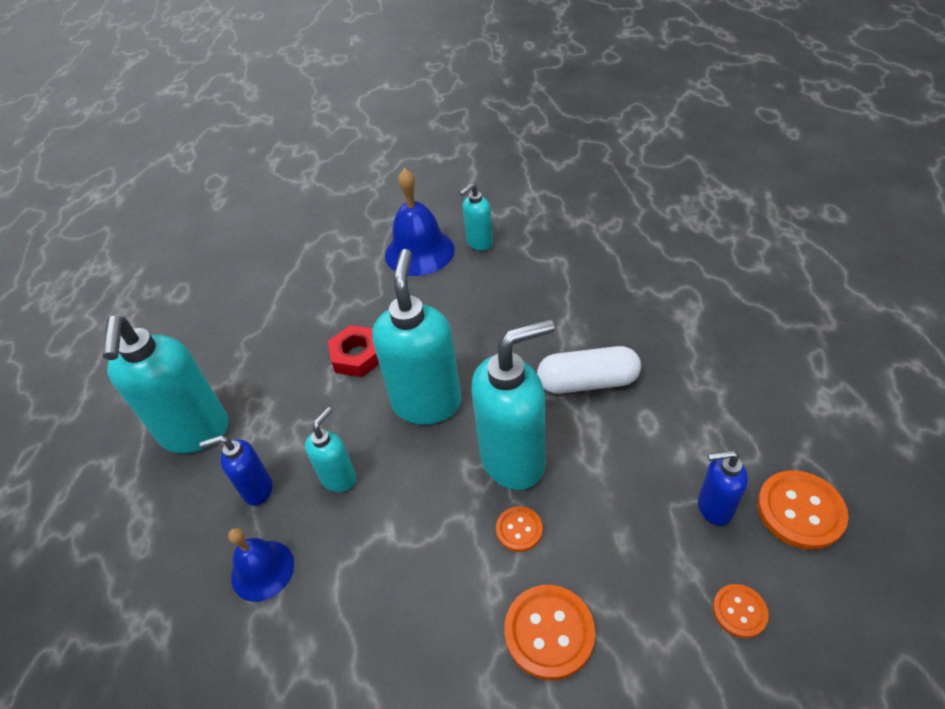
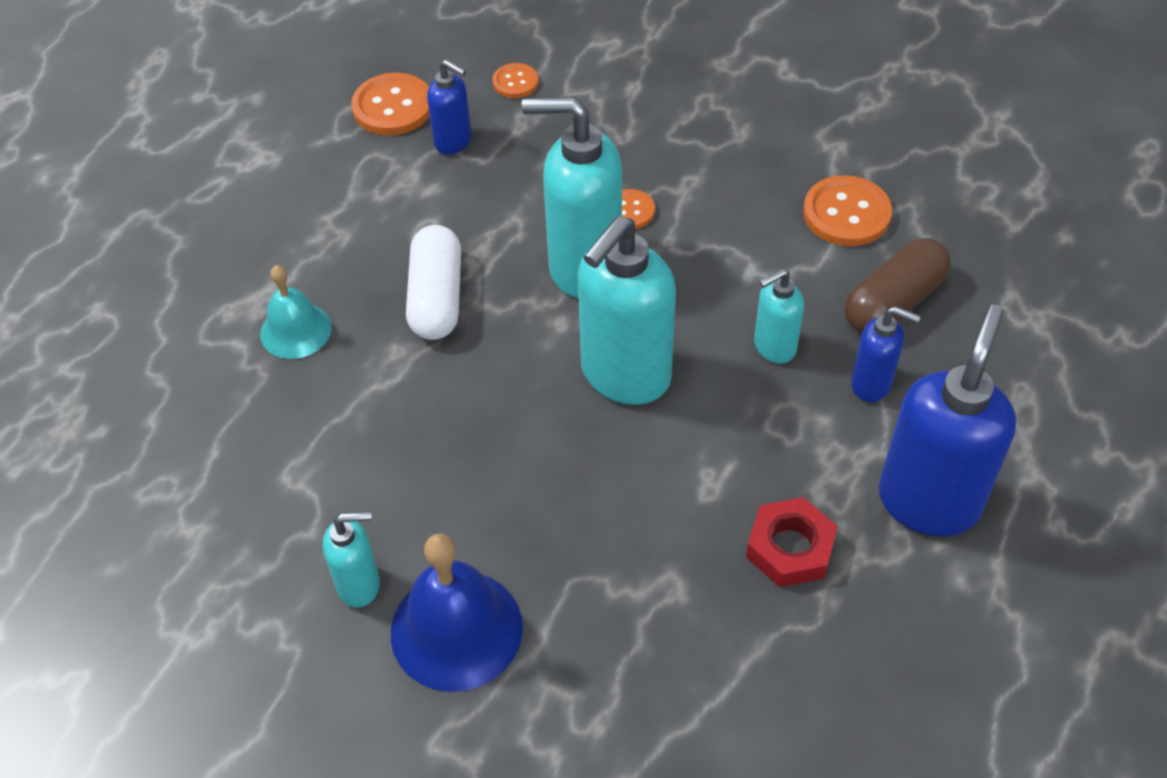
camera: 150 degrees left, 5 degrees up
(195, 433) = (928, 501): turquoise soap dispenser -> blue soap dispenser
(262, 570) = (893, 302): blue bell -> brown capsule
(357, 356) = (667, 491): red nut -> red nut (790, 548)
(549, 632) = (666, 138): orange button -> orange button (846, 214)
(587, 382) = (436, 298): white capsule -> white capsule turned 60 degrees clockwise
(645, 318) = (295, 330): none -> turquoise bell

